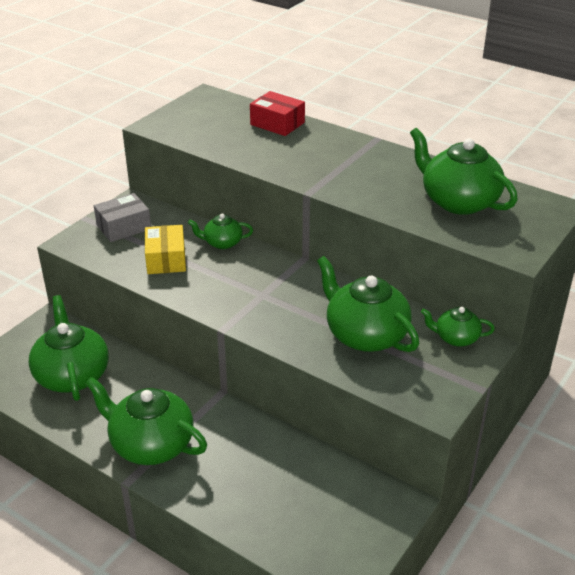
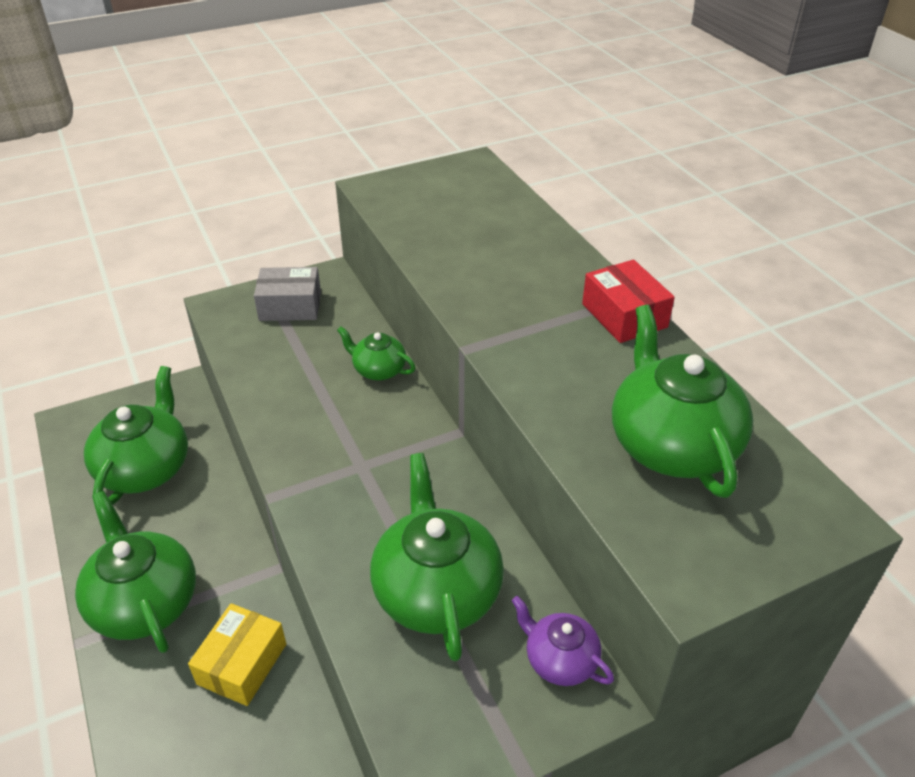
camera: 30 degrees right, 5 degrees up
(166, 259) = (296, 367): yellow box -> yellow box (242, 664)
(277, 124) = (523, 229): red box -> red box (624, 315)
(456, 338) = (560, 660): green teapot -> purple teapot

